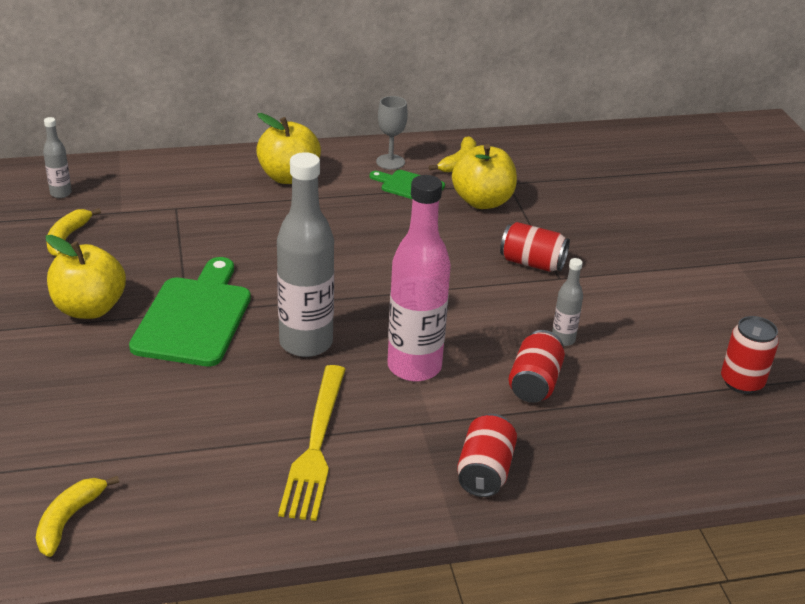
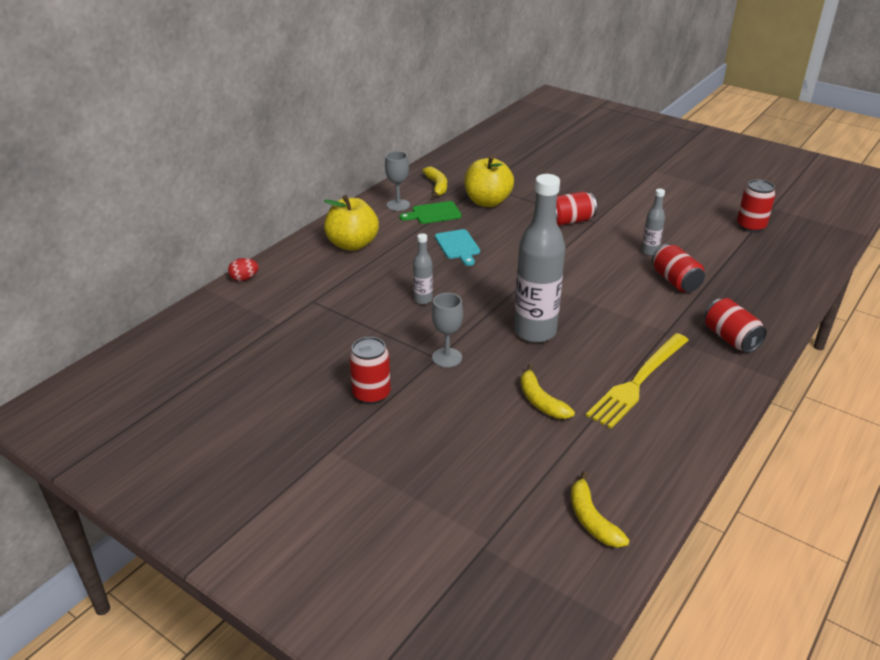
camera: 40 degrees left, 0 degrees up
(61, 193) = (211, 336): grey bottle -> grey bottle (423, 300)
(67, 238) = (271, 361): yellow banana -> yellow banana (541, 401)
(89, 308) = (371, 394): yellow apple -> red can
(158, 160) = (244, 278): none -> red egg
(194, 317) = (447, 358): green cutting board -> grey goblet
(315, 445) = (638, 382): yellow fork -> yellow fork turned 75 degrees clockwise
(377, 228) = (458, 246): none -> turquoise cutting board
(414, 367) = (609, 309): pink bottle -> none

